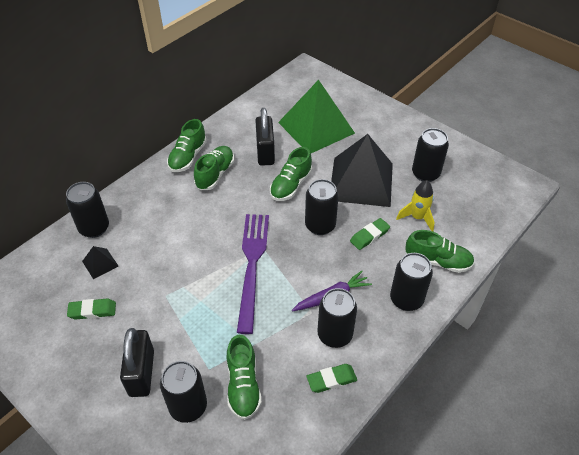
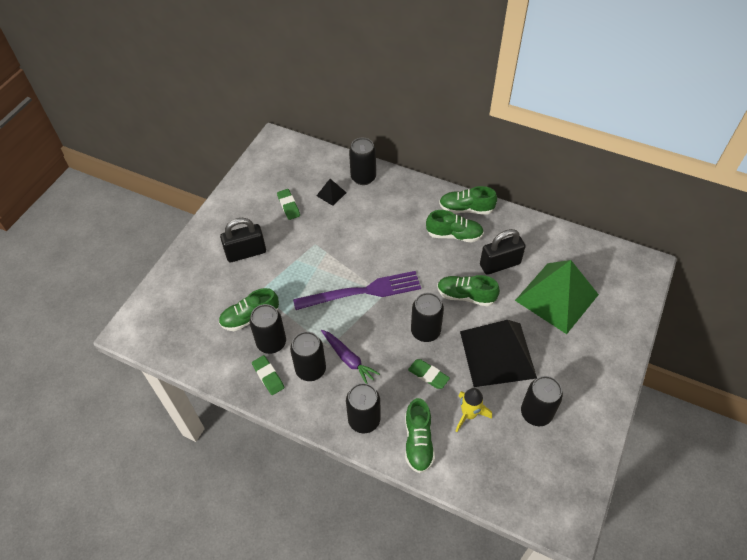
camera: 75 degrees right, 5 degrees up
(188, 406) = (226, 289): black can -> black can (271, 343)

